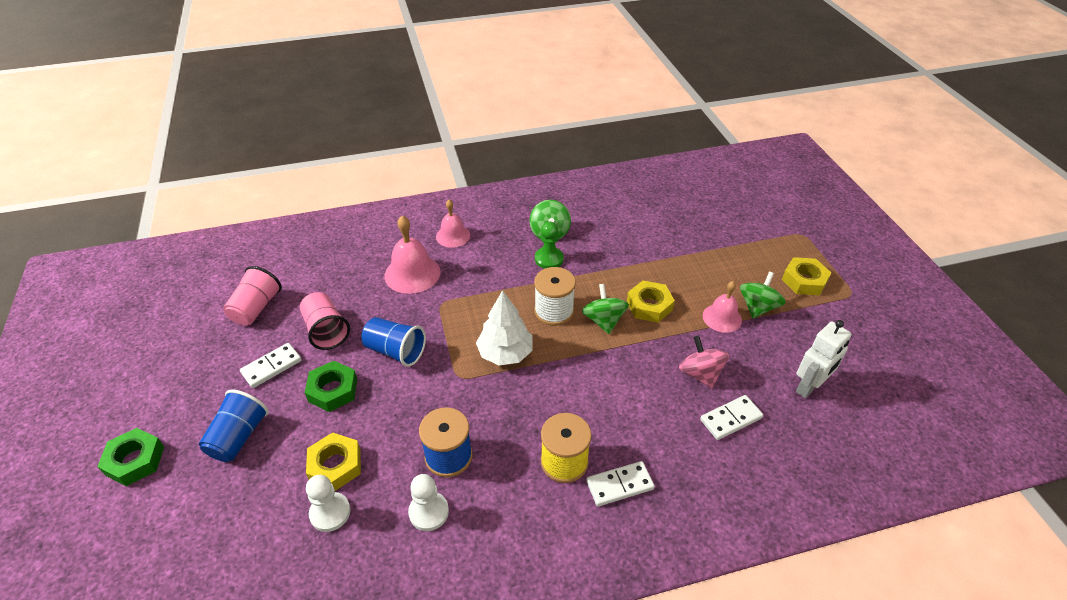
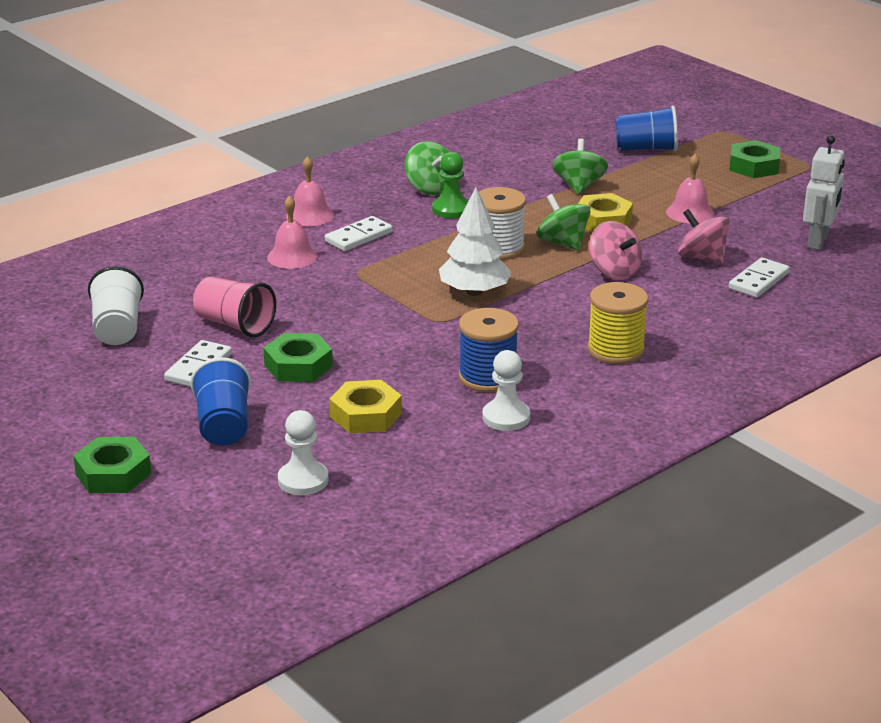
camera: 25 degrees left, 15 degrees down
(256, 308) = (117, 328): pink cup -> white cup
(330, 513) = (397, 446): white pawn -> white pawn (303, 480)
(395, 351) = (341, 320): blue cup -> blue cup (646, 149)
(412, 273) = (292, 256): pink bell -> pink bell, size x0.65
(619, 485) = (686, 350): white domino -> white domino (358, 237)
(621, 367) = (614, 272): none -> pink spinning top
(758, 307) = (721, 196): green spinning top -> green spinning top (579, 186)
(804, 281) = (754, 166): yellow nut -> green nut

